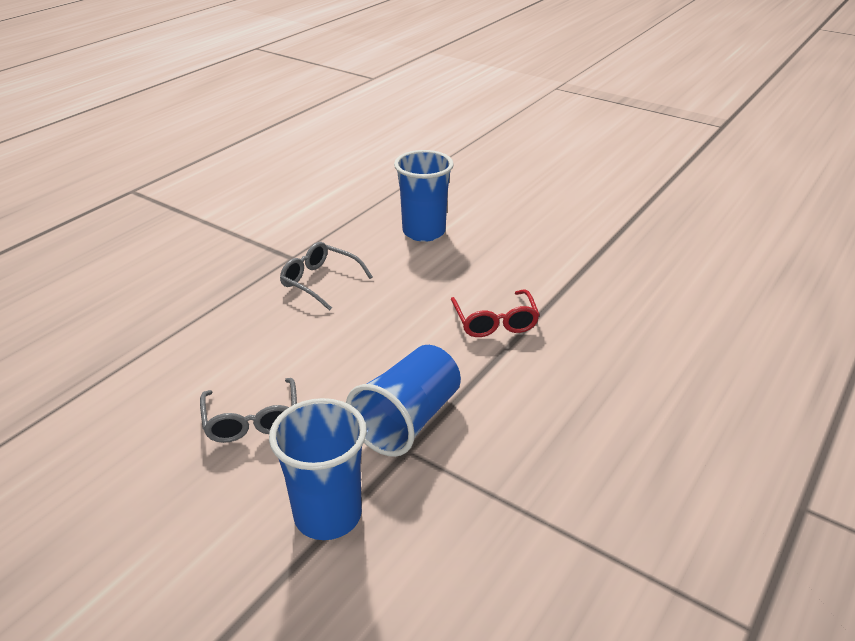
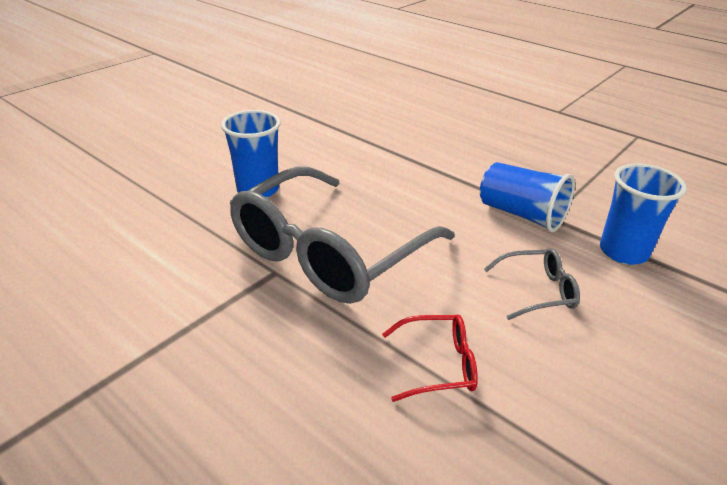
camera: 85 degrees left, 0 degrees up
(320, 281) = (329, 252): grey glasses -> grey glasses, size x2.42
(495, 322) = (405, 170): red glasses -> red glasses (438, 364)

